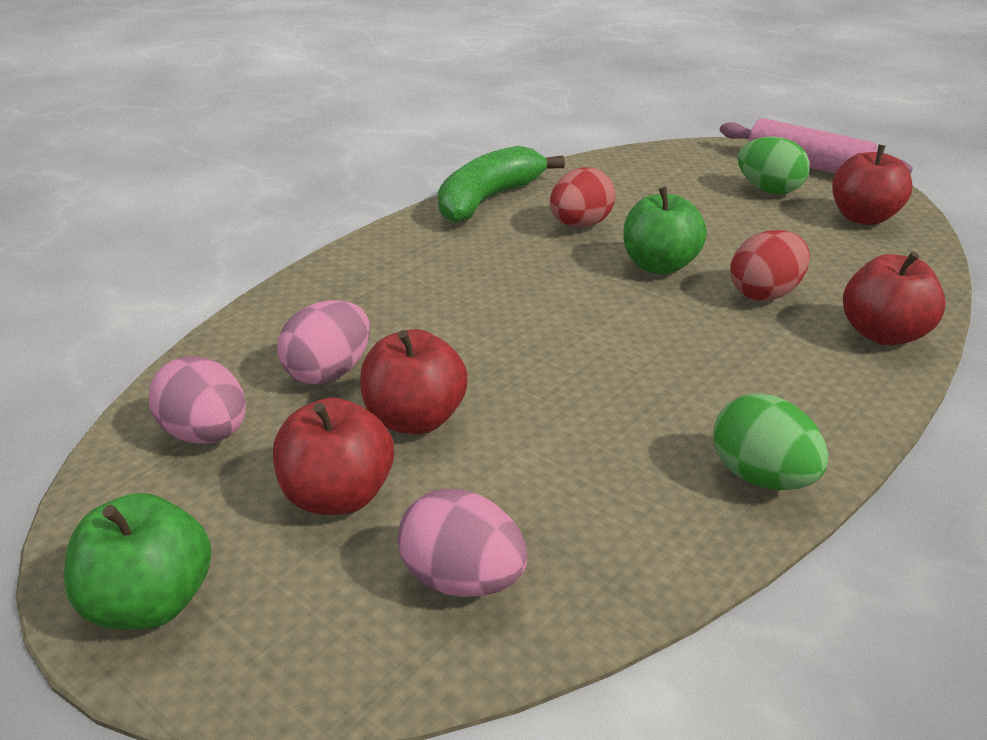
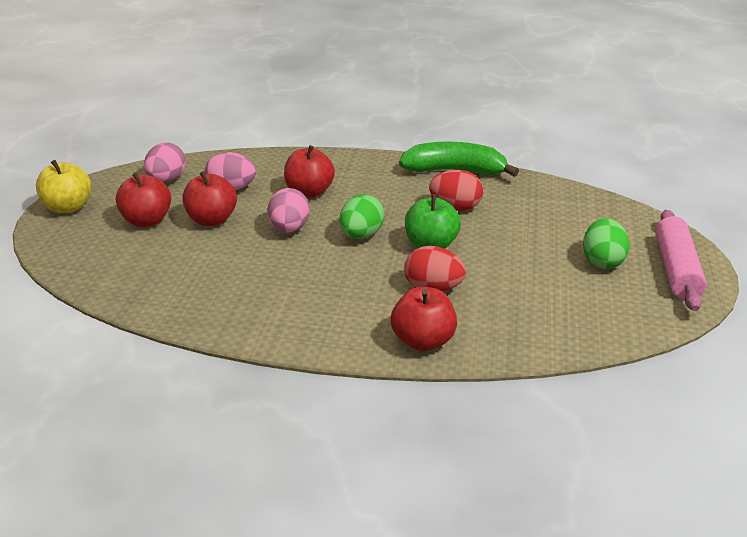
camera: 60 degrees right, 0 degrees up
(150, 602) = (68, 207): green apple -> yellow apple
(462, 580) = (113, 263): pink egg -> pink egg (289, 229)
(761, 477) = (233, 322): green egg -> green egg (361, 235)
(863, 218) = (603, 309): red apple -> red apple (309, 192)

